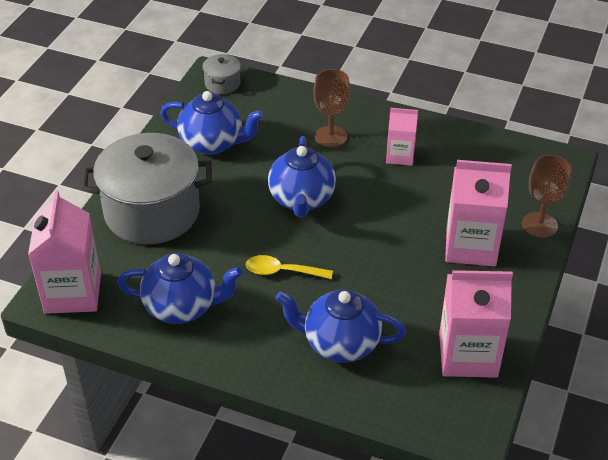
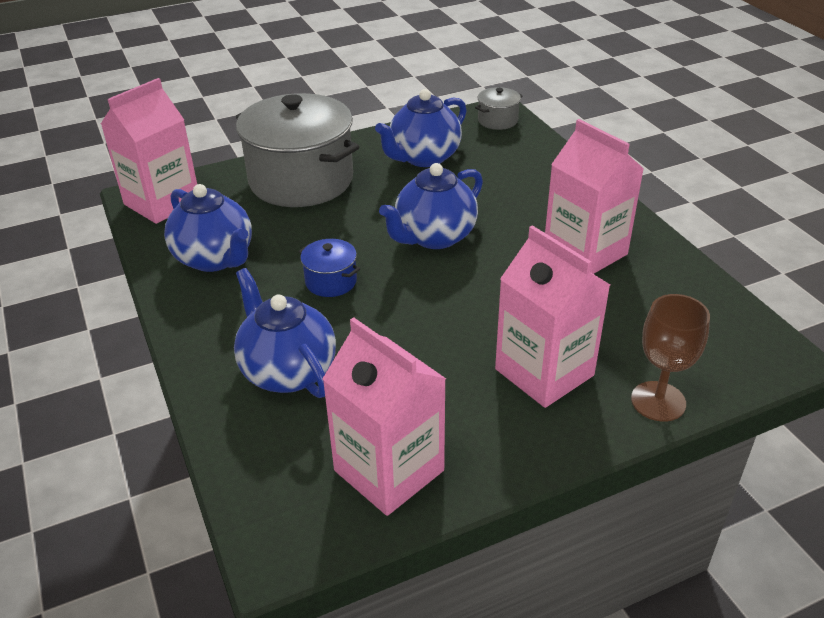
camera: 45 degrees right, 5 degrees down
(212, 143) = (423, 157): blue teapot -> blue teapot turned 75 degrees clockwise
(282, 271) = (331, 281): yellow spoon -> blue pot
(330, 137) = (537, 203): brown goblet -> none
(400, 156) = (585, 252): pink carton -> pink carton, size x1.72

